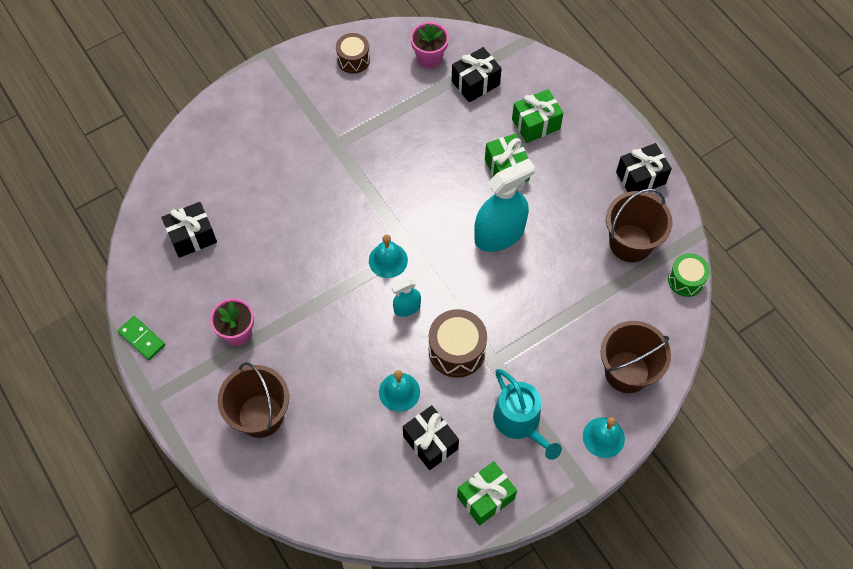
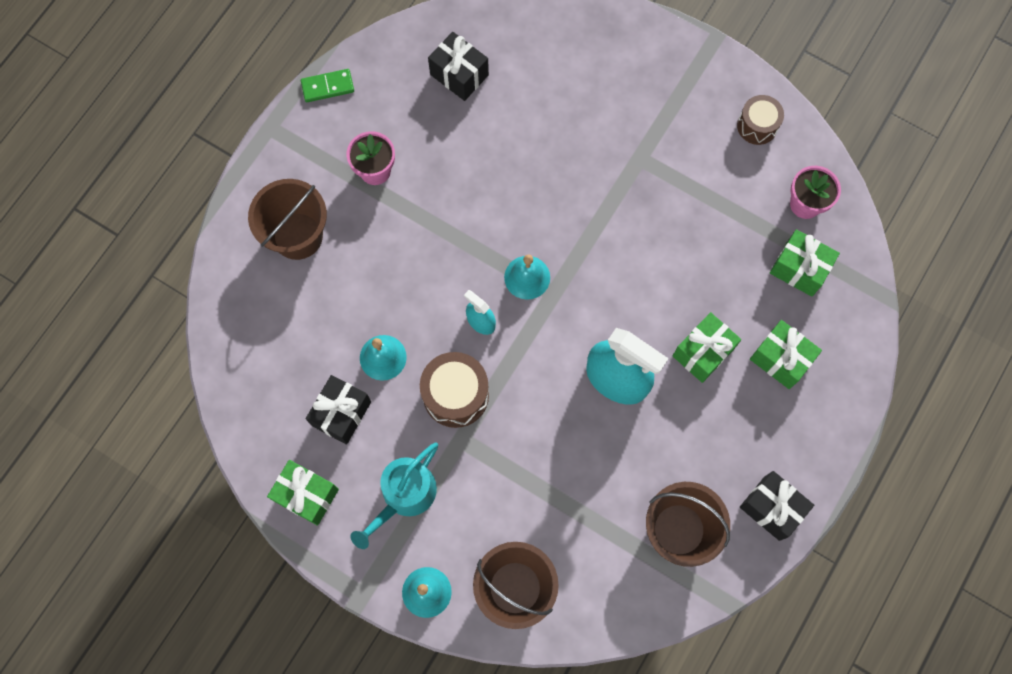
camera: 65 degrees right, 10 degrees up
(142, 339) = (327, 87): green domino -> green domino turned 60 degrees clockwise
(475, 83) = (799, 269): black gift -> green gift
(686, 280) = (662, 612): green drum -> none

